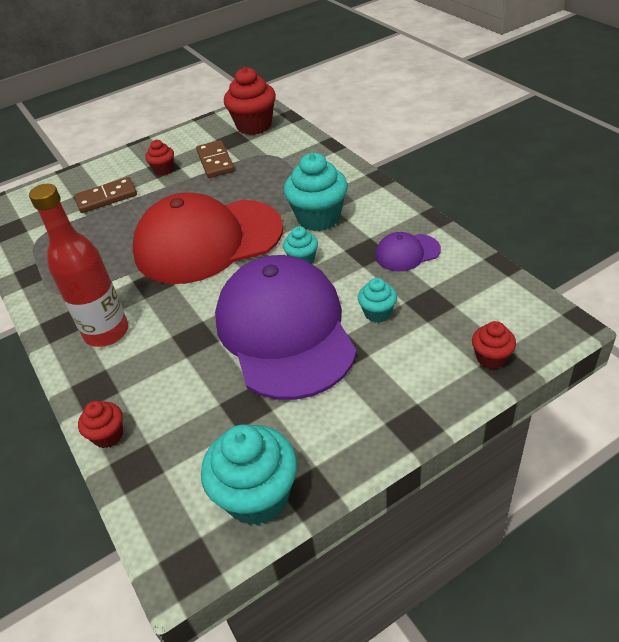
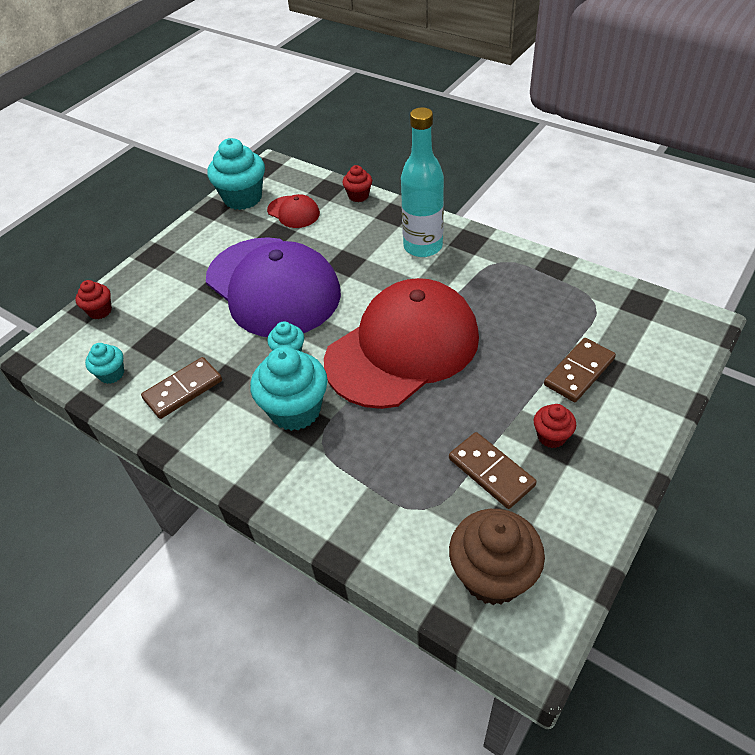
camera: 155 degrees right, 5 degrees up
(106, 332) = (423, 246): red bottle -> turquoise bottle
(204, 437) = (293, 212): none -> red cap
(254, 126) = (492, 576): red cupcake -> brown cupcake
(377, 313) = (198, 321): turquoise cupcake -> turquoise cupcake (111, 374)
(407, 253) = (183, 390): purple cap -> brown domino

